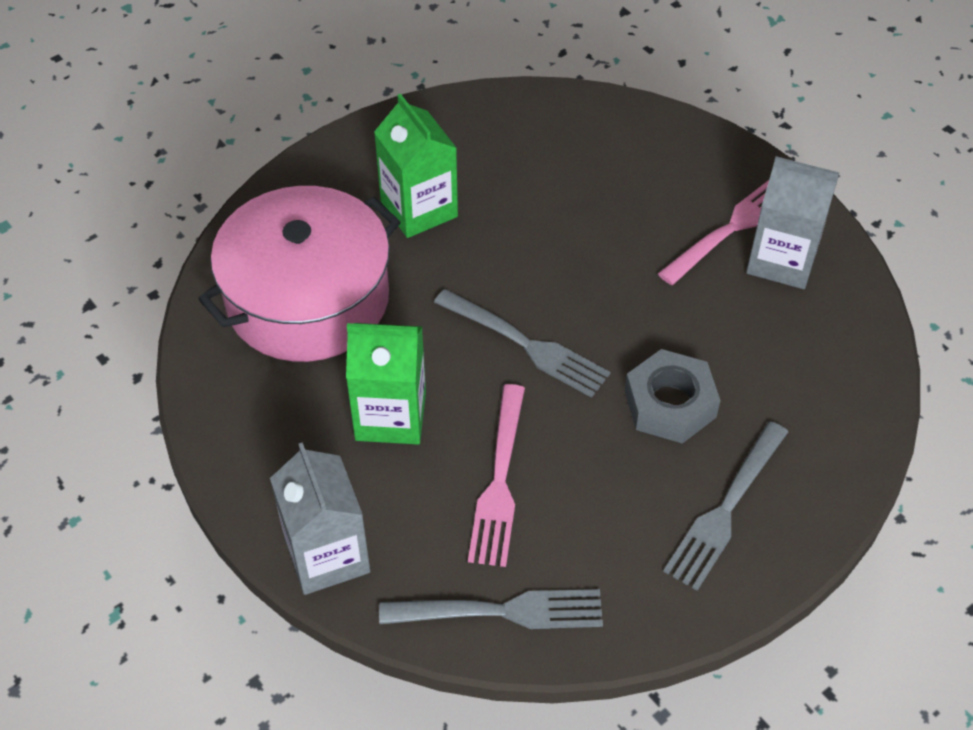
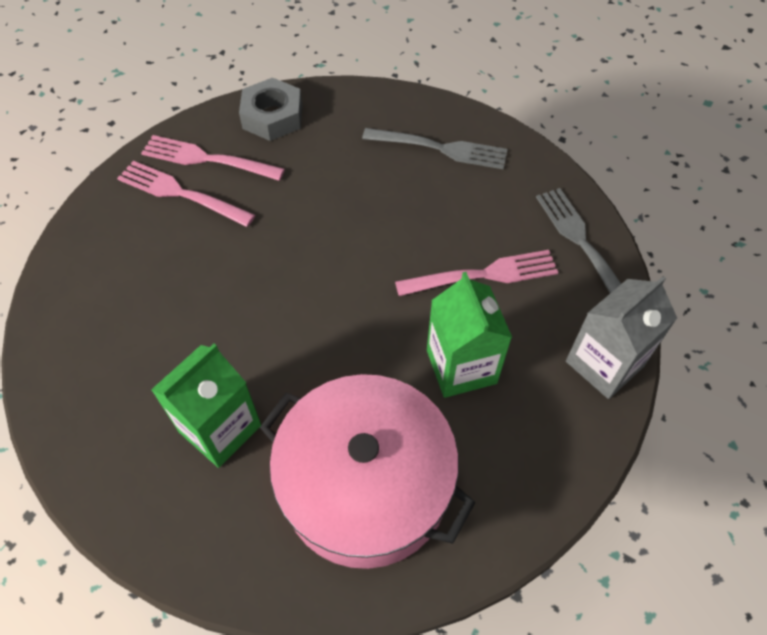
camera: 110 degrees left, 5 degrees up
(527, 345) = (350, 294): grey fork -> none
(670, 404) = (368, 194): grey nut -> grey nut (272, 116)
(782, 260) = (207, 159): grey carton -> pink fork

